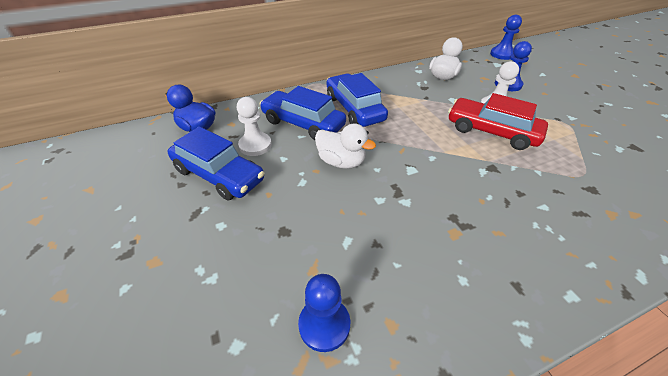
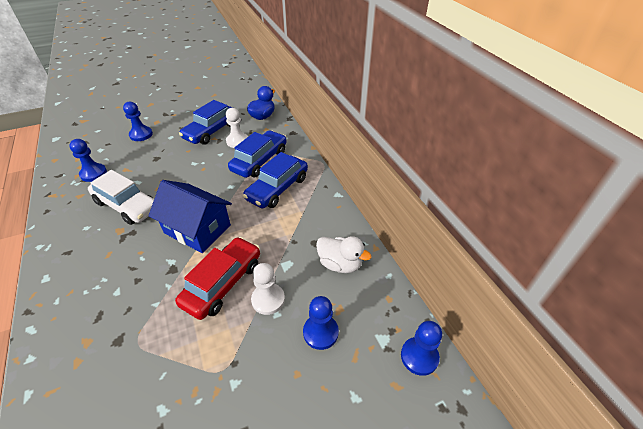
camera: 90 degrees right, 0 degrees up
(197, 276) = (141, 135): none -> blue pawn
(341, 162) = (208, 180): white duck -> none
(354, 108) = (277, 188): blue car -> blue car turned 150 degrees clockwise
(405, 238) = (127, 206): none -> white car
(430, 158) = (197, 229): none -> blue house

